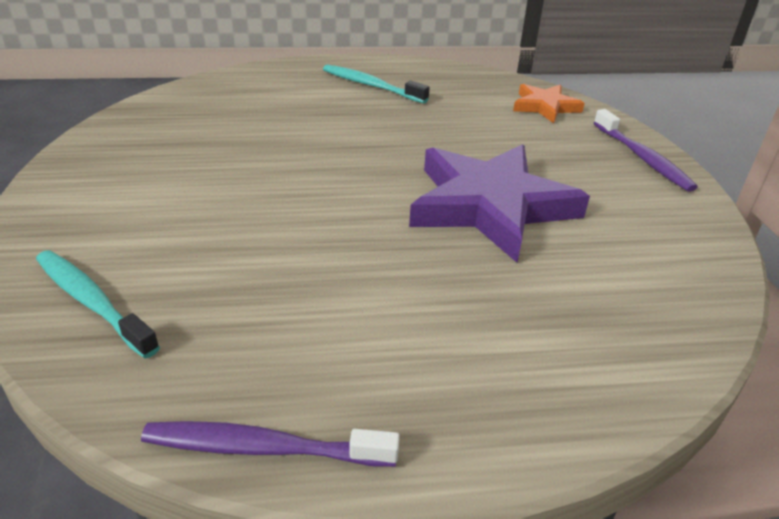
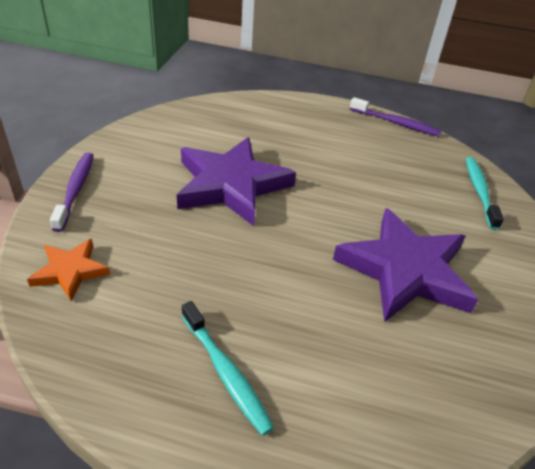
camera: 160 degrees left, 5 degrees up
(92, 302) = (479, 191): turquoise toothbrush -> turquoise toothbrush turned 150 degrees counterclockwise
(232, 168) = (405, 270): none -> purple star

